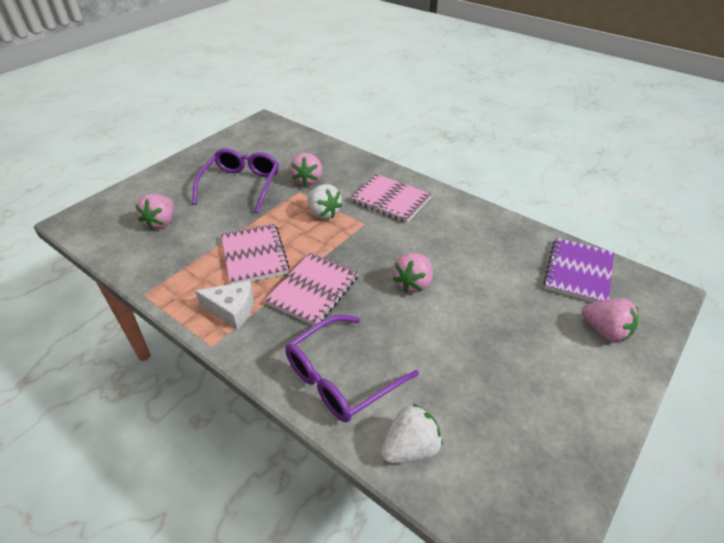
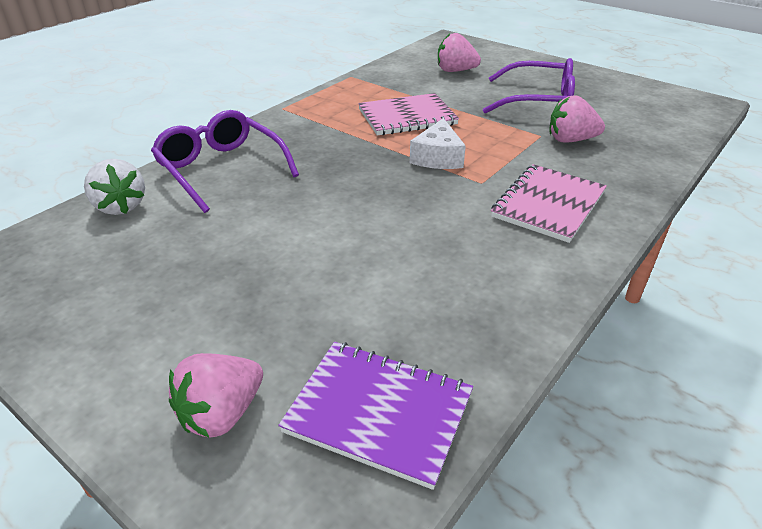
camera: 90 degrees right, 5 degrees down
(232, 310) = (325, 112): white cheese -> white cheese (437, 157)
(313, 290) = (350, 151): pink notebook -> none
(323, 213) = (497, 153): white strawberry -> none
(413, 283) = (357, 217): pink strawberry -> none

